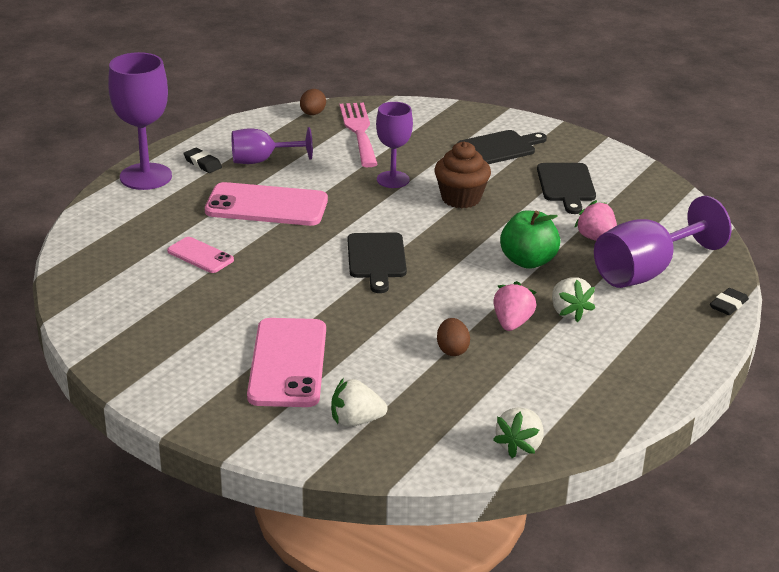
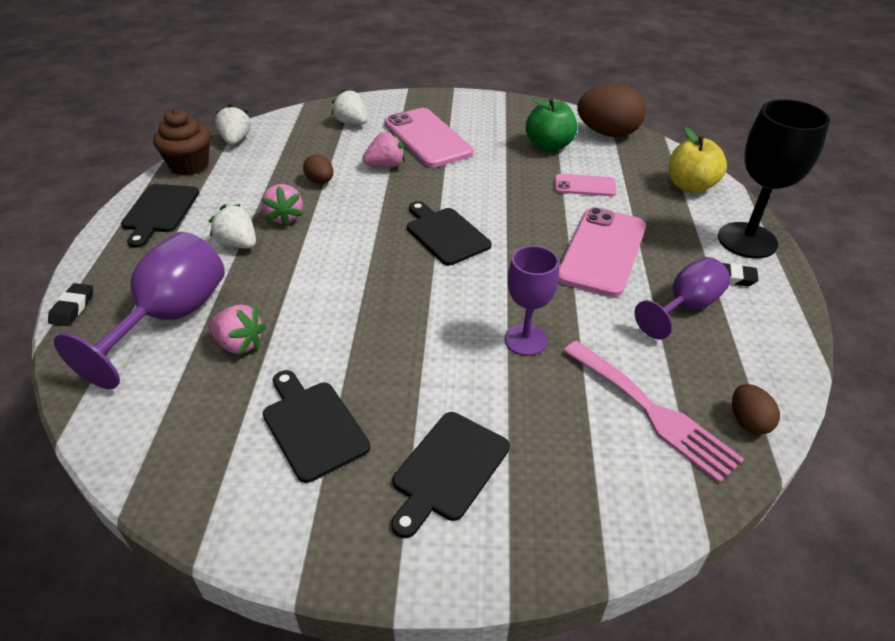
camera: 150 degrees right, 10 degrees up
(89, 297) = (607, 133): none -> brown egg
(110, 223) = (690, 186): none -> yellow apple
(145, 177) = (747, 240): purple goblet -> black goblet
(266, 206) = (602, 251): pink phone -> pink phone turned 45 degrees counterclockwise
(356, 421) = (351, 123): white strawberry -> white strawberry turned 105 degrees counterclockwise
(368, 344) = (386, 166): none -> pink strawberry
(461, 198) = (428, 343): brown cupcake -> brown cupcake (189, 165)
(528, 261) = (303, 284): green apple -> green apple (549, 146)
(639, 373) = (159, 211): none -> black cutting board

